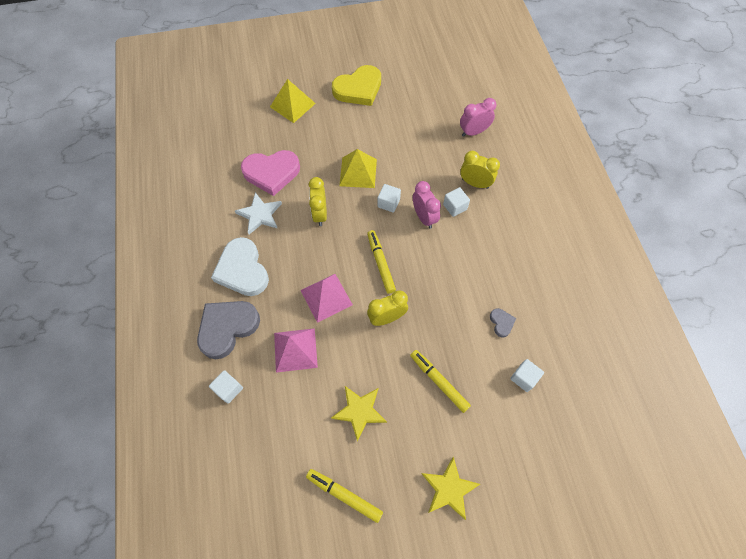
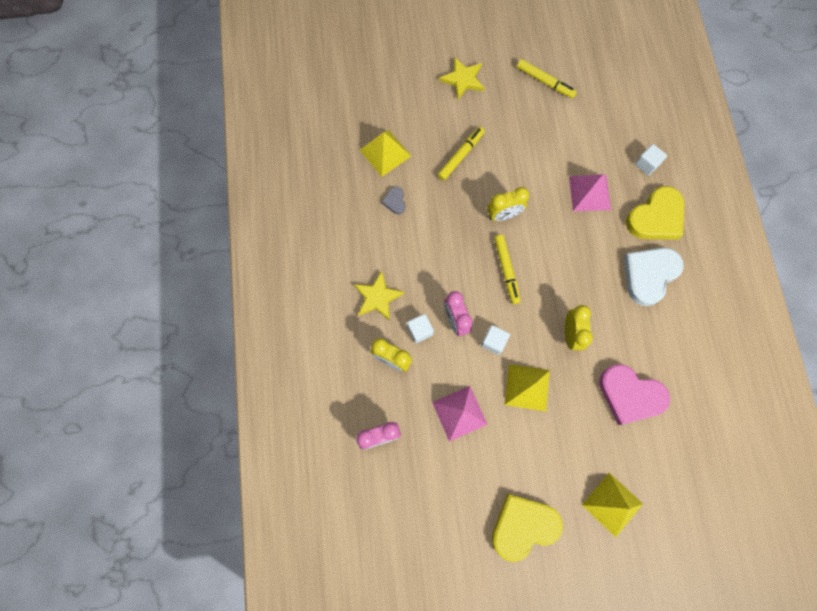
camera: 175 degrees left, 10 degrees up
(227, 328) = (656, 217): grey heart -> yellow heart
(242, 270) = (649, 275): white heart -> white heart turned 120 degrees counterclockwise
(260, 215) = (638, 339): white star -> none
(271, 173) = (630, 395): pink heart -> pink heart turned 150 degrees counterclockwise
(326, 297) = (562, 240): pink pyramid -> pink pyramid (459, 413)
(359, 411) = (531, 138): yellow star -> yellow star (377, 297)
(439, 381) = (461, 156): yellow marker -> yellow marker turned 105 degrees counterclockwise
(524, 378) = (385, 153): white cube -> yellow pyramid

